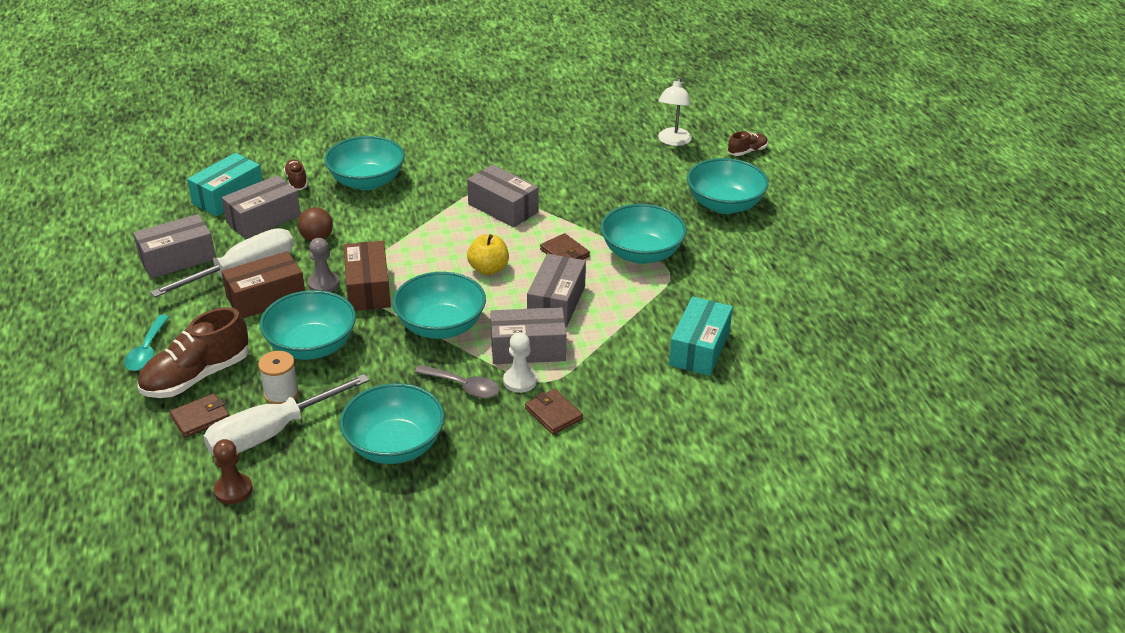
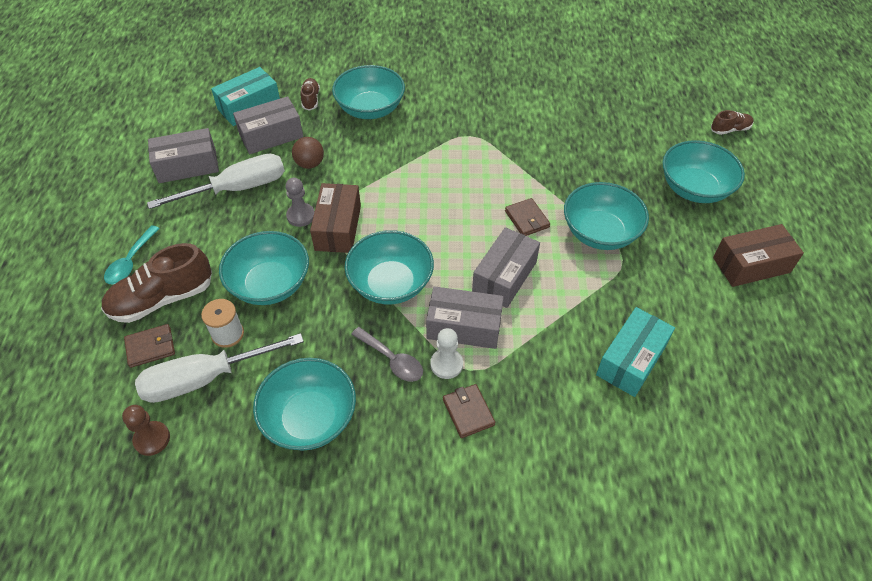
camera: 15 degrees right, 15 degrees up
(266, 298) = (247, 222): brown box -> brown box (751, 265)
(488, 269) = (451, 225): yellow apple -> none
(503, 208) = (483, 158): grey box -> none
(673, 141) = (660, 107): white lamp -> none

